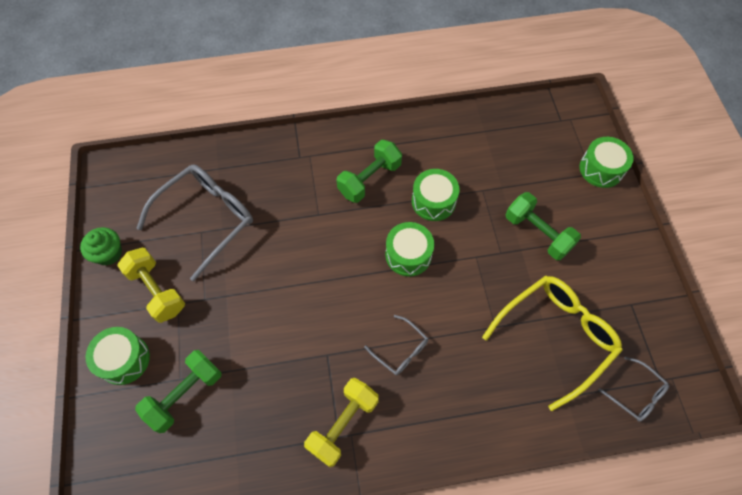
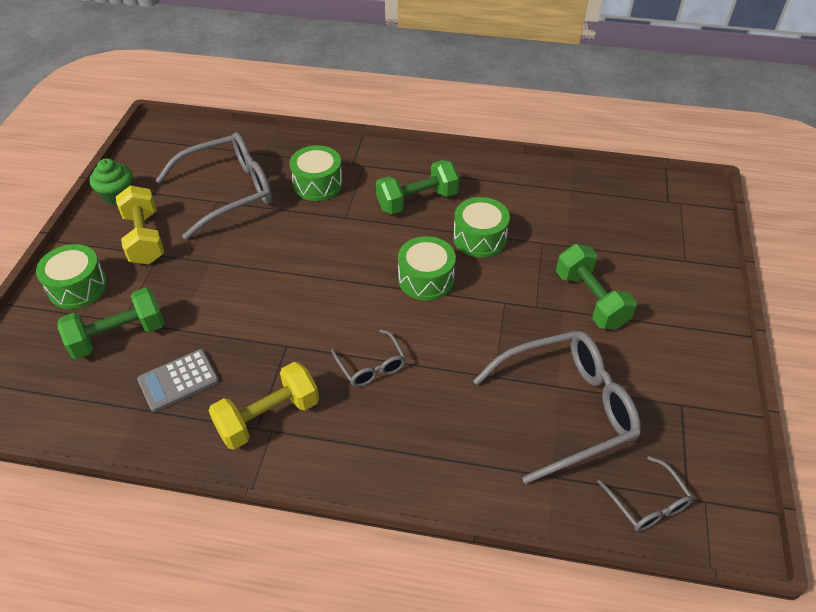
camera: 20 degrees right, 15 degrees down
(256, 418) = (178, 380): none -> grey calculator
(556, 336) = (566, 409): yellow glasses -> grey glasses
(601, 169) = (699, 259): green drum -> green drum (318, 184)

